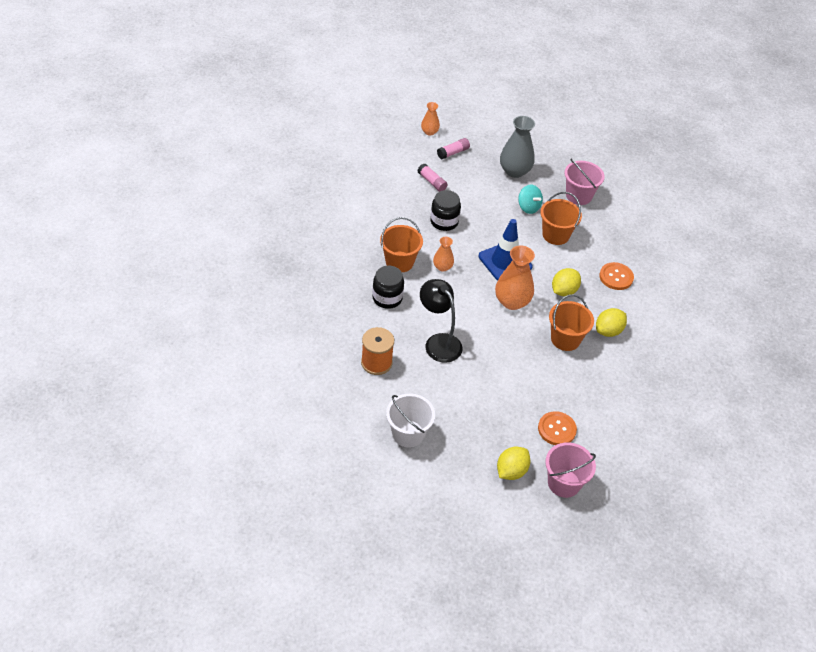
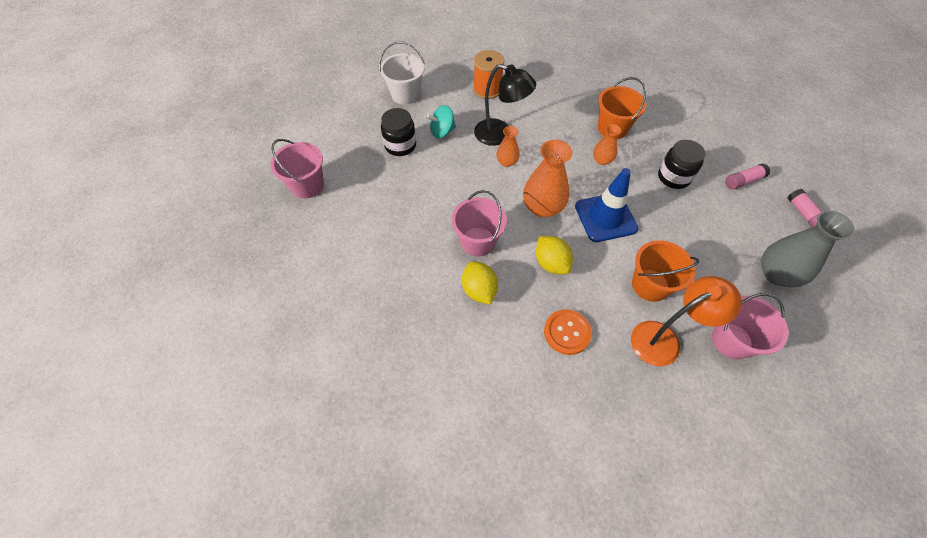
camera: 110 degrees right, 10 degrees up
(387, 298) = (564, 110): black jar -> black jar (400, 145)
(429, 132) = (842, 199): orange vase -> orange vase (507, 162)
(438, 342) = (500, 135): black lamp -> black lamp turned 45 degrees clockwise
(511, 471) = (338, 151): yellow lemon -> none
(528, 207) = (703, 269): turquoise spinning top -> turquoise spinning top (442, 131)
(557, 429) = (367, 198): orange button -> none
(565, 339) = (478, 241): orange bucket -> pink bucket
(595, 227) = (664, 339): none -> orange lamp

